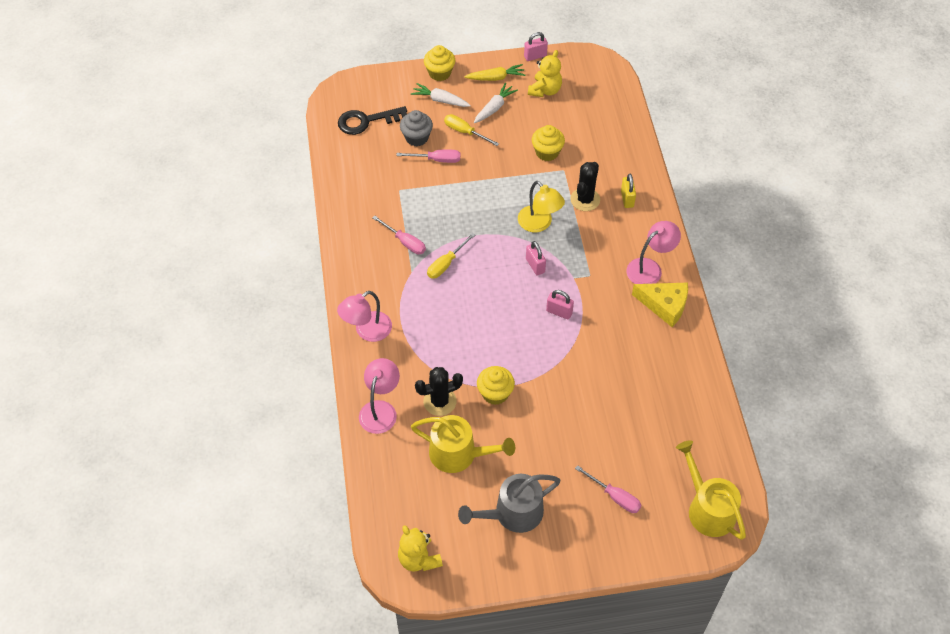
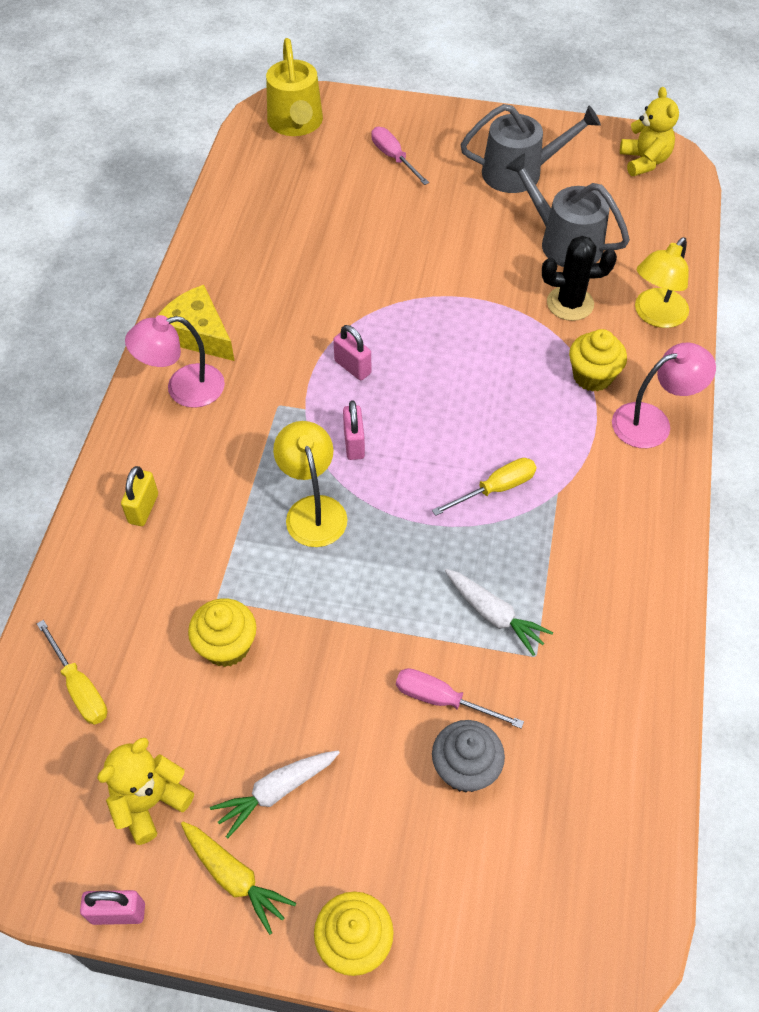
camera: 160 degrees left, 0 degrees up
(366, 121) = (560, 852): black key -> none
(380, 409) = (655, 316): pink lamp -> yellow lamp
(405, 242) = (554, 547): pink screwdriver -> none
(440, 100) = (382, 855): white carrot -> white carrot (494, 615)
(458, 454) = (564, 242): yellow watering can -> grey watering can
(465, 132) = (362, 749): yellow screwdriver -> yellow screwdriver (80, 687)
(495, 393) = (490, 293): yellow cupcake -> yellow cupcake (592, 376)
(496, 78) = (235, 877): yellow carrot -> yellow carrot turned 150 degrees counterclockwise
(585, 199) = (213, 529): black cactus -> none

